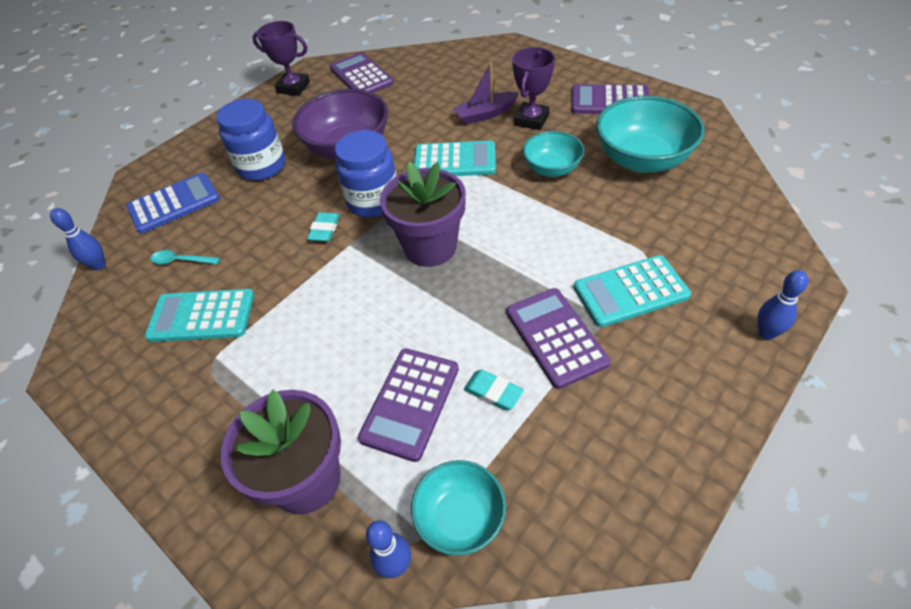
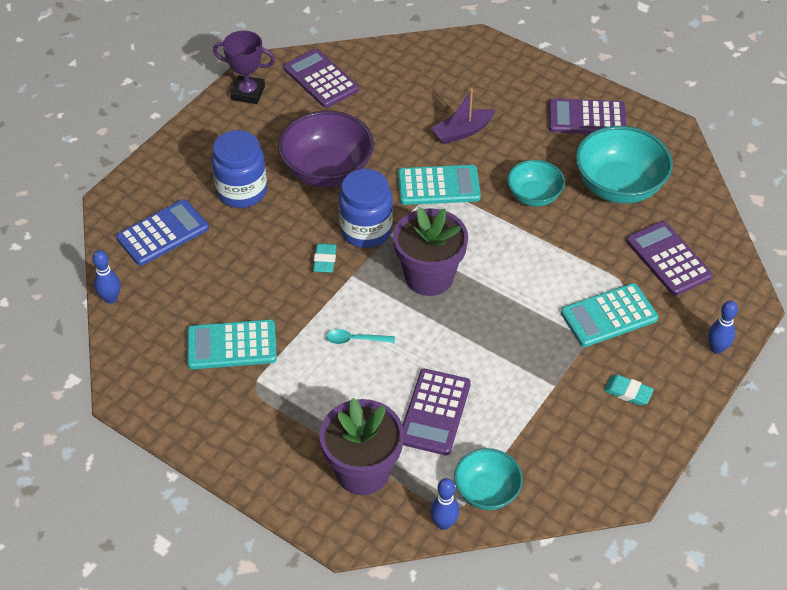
camera: 10 degrees left, 0 degrees up
(181, 261) = (192, 293): turquoise spoon -> turquoise spoon (355, 340)
(493, 392) = (501, 401): turquoise eraser -> turquoise eraser (628, 392)
(531, 120) = (510, 139): purple trophy -> none
(556, 337) = (548, 356): purple calculator -> purple calculator (668, 259)

